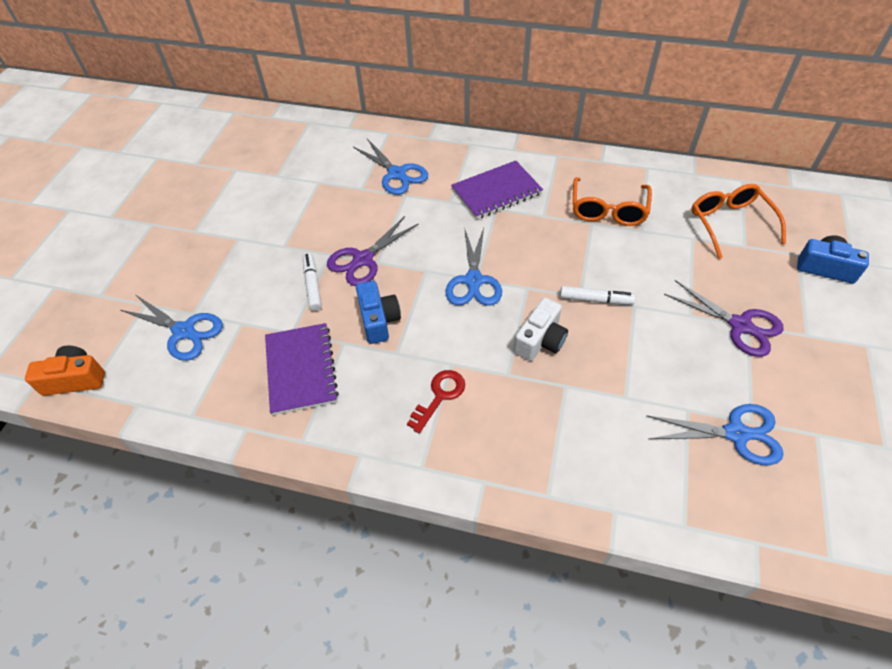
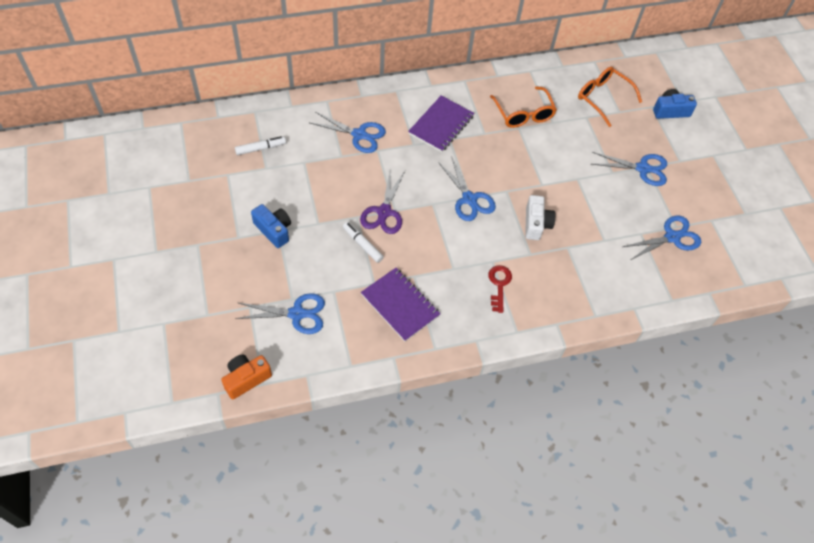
camera: 35 degrees left, 5 degrees up
(378, 320) = (426, 251): blue camera -> blue camera (274, 230)
(595, 300) = (552, 183): white marker -> white marker (260, 148)
(740, 325) = (643, 168): purple scissors -> blue scissors

